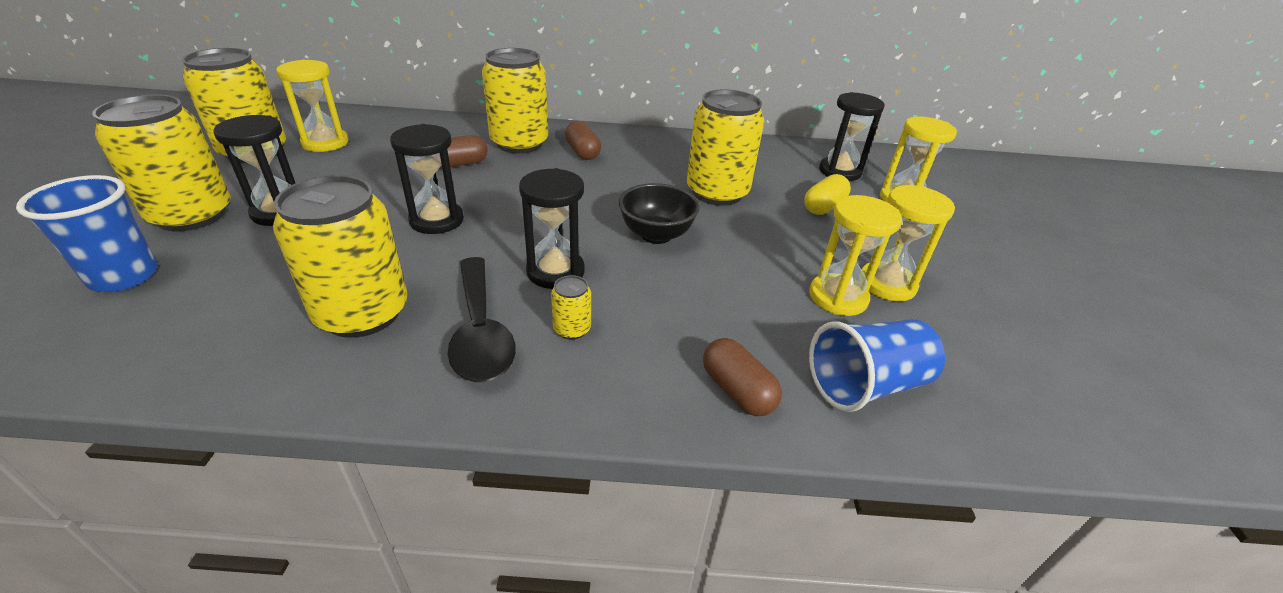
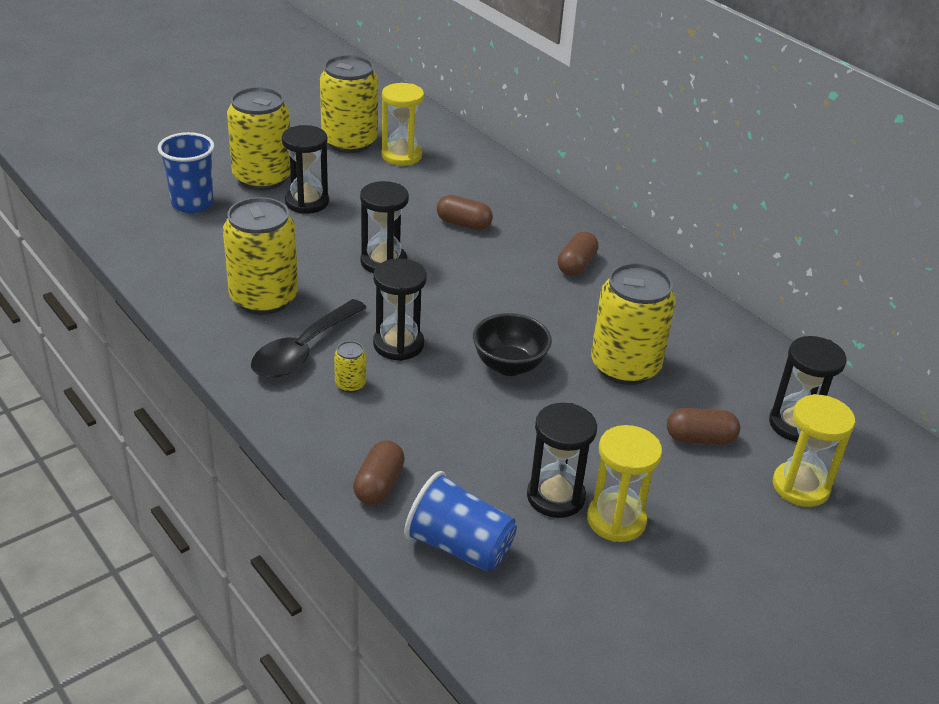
camera: 50 degrees right, 0 degrees up
(519, 143) = (538, 229): yellow can -> none
(823, 207) = (700, 438): yellow capsule -> brown capsule
(838, 297) = (555, 497): yellow hourglass -> black hourglass

